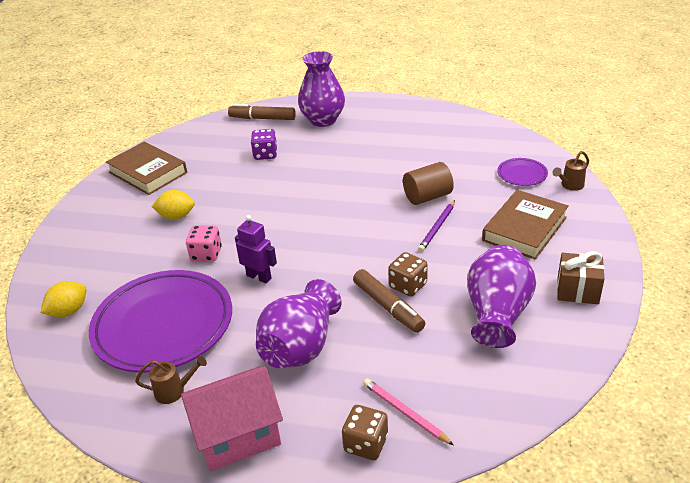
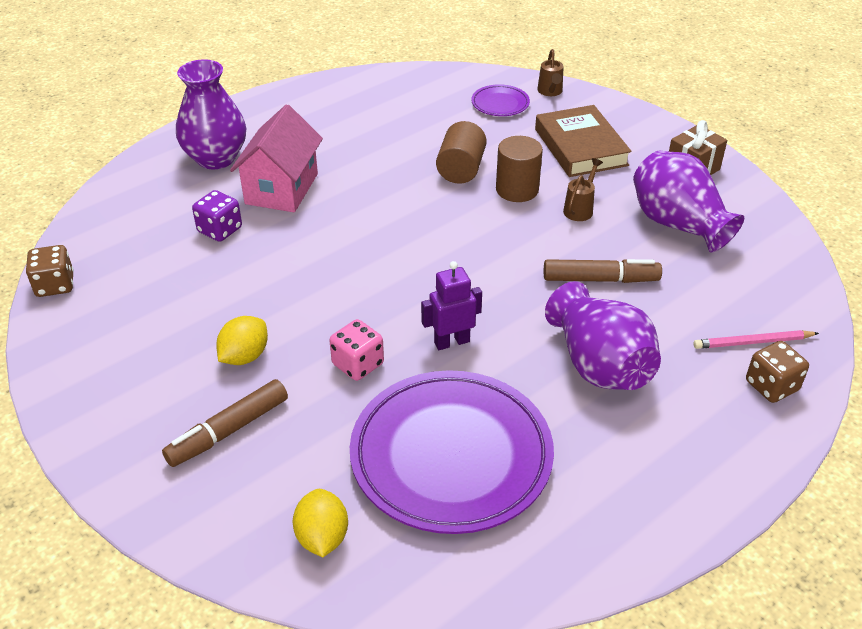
camera: 55 degrees left, 5 degrees up
(148, 172) = (103, 340): brown book -> none
(174, 391) = (575, 493): brown watering can -> brown watering can (580, 209)
(237, 436) = (689, 470): pink house -> pink house (282, 189)
(262, 118) = (136, 196): brown marker -> brown marker (228, 431)
(408, 285) = (583, 252): brown dice -> brown dice (55, 285)
(437, 227) = (517, 190): purple pencil -> brown cylinder

